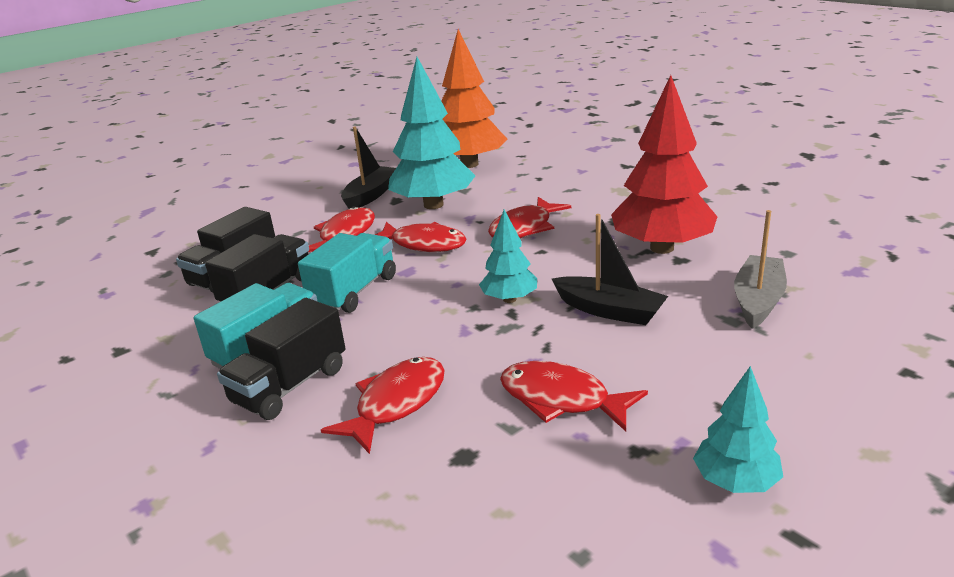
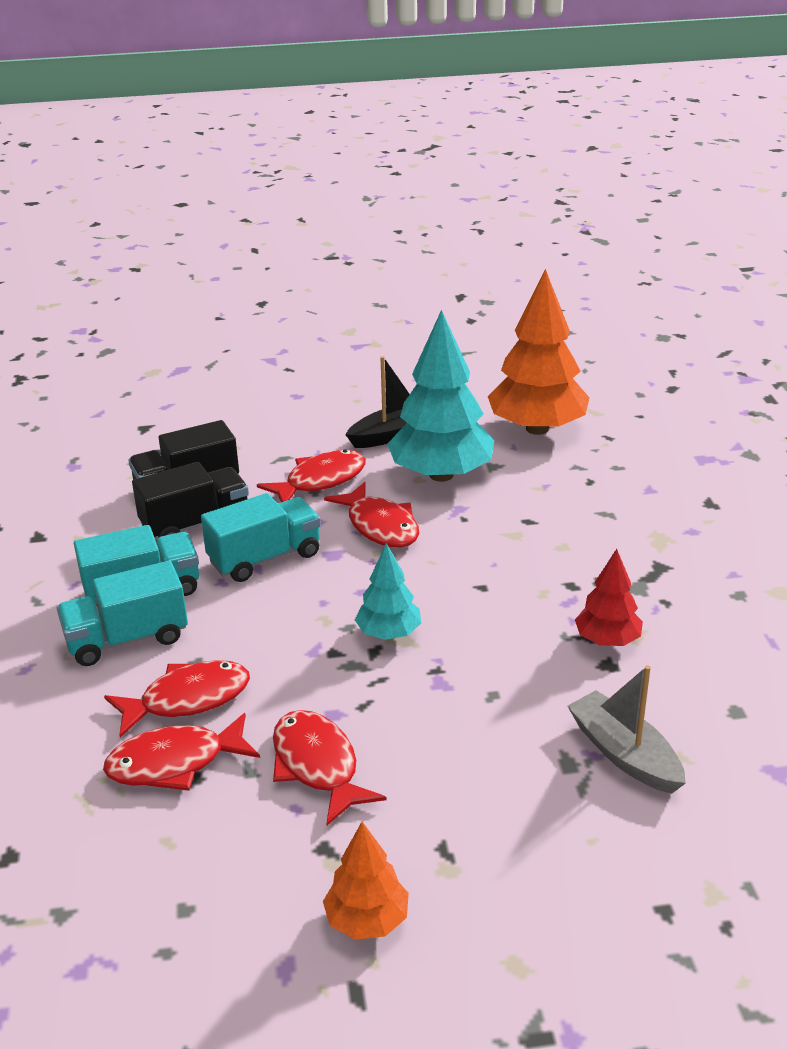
camera: 30 degrees right, 5 degrees up
(290, 386) = (127, 639): black truck -> turquoise truck
(524, 228) = (498, 548): red fish -> red fish (175, 763)
(609, 310) = (465, 692): black boat -> none
(661, 248) = (607, 640): red tree -> red tree, size x0.52
(735, 482) = (367, 920): turquoise tree -> orange tree
(758, 300) = (624, 754): grey boat -> grey boat turned 90 degrees counterclockwise

